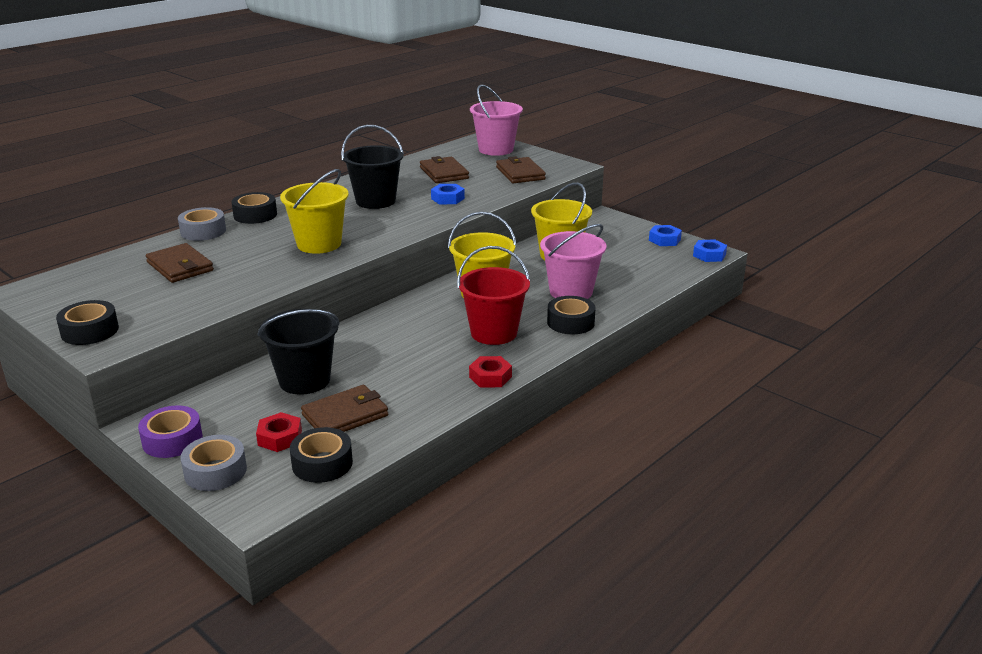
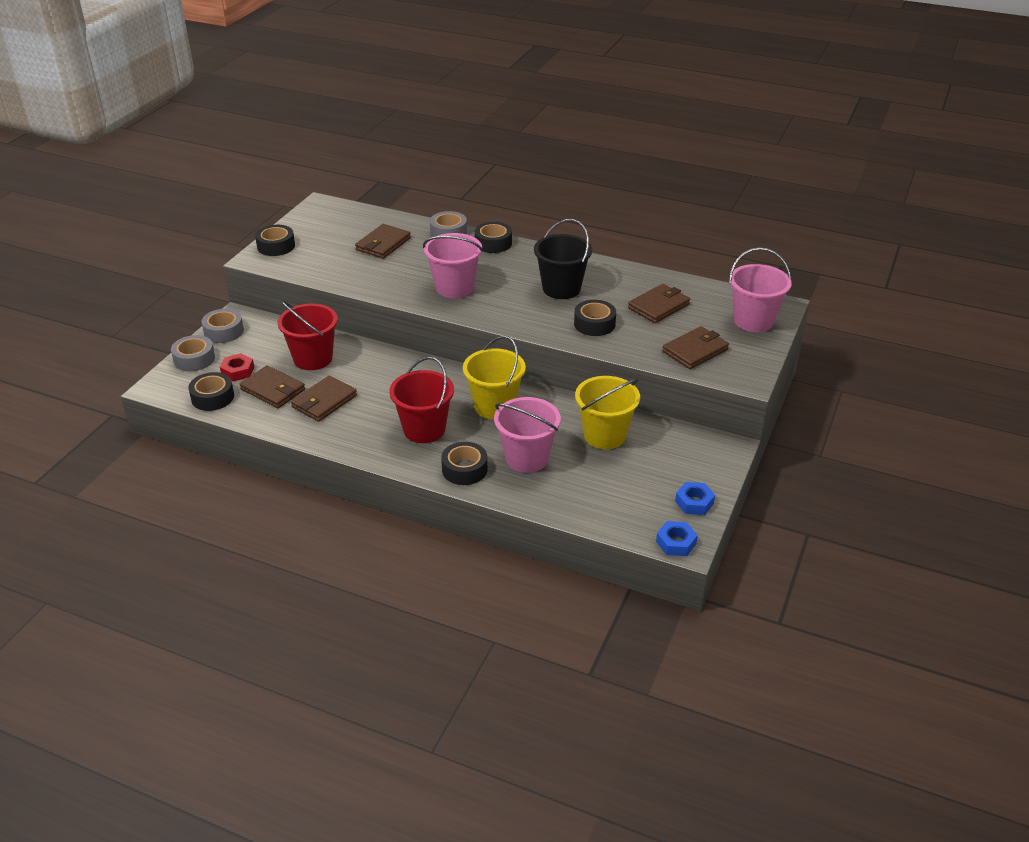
camera: 70 degrees right, 10 degrees up
(172, 440) = (224, 331): purple tape -> grey tape
(304, 380) = (313, 358): black bucket -> red bucket
(319, 244) = (454, 287): yellow bucket -> pink bucket
(398, 383) = (324, 401): none -> brown wallet
(447, 198) = (594, 324): blue nut -> black tape
(490, 377) = (350, 444): red nut -> none

